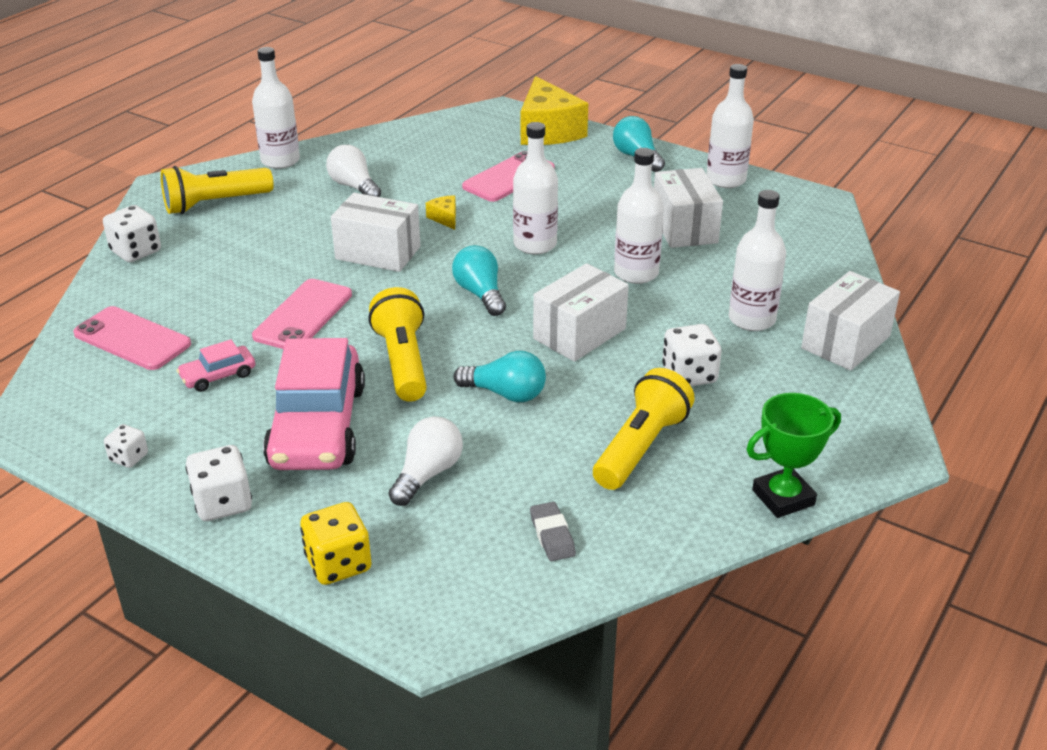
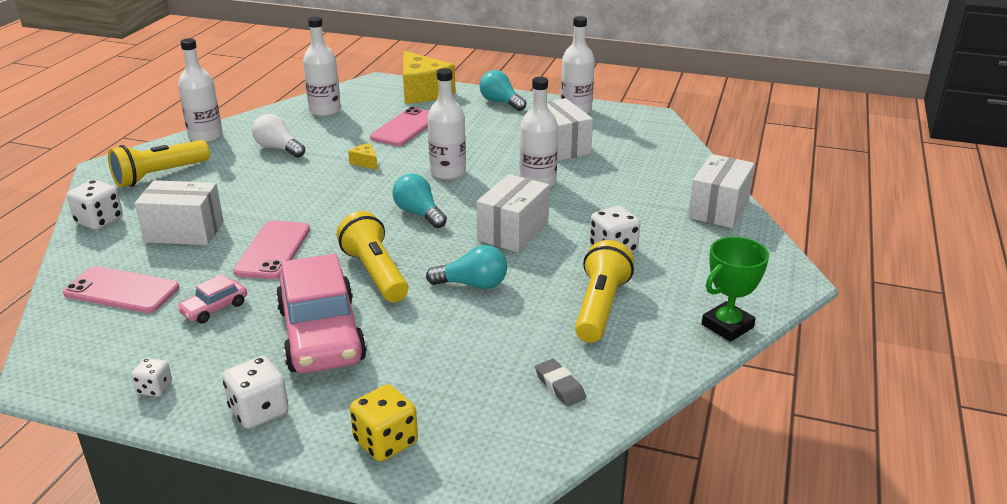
camera: 15 degrees left, 5 degrees down
(378, 253) = (319, 194): white box -> white box (184, 232)
(427, 474) = (433, 356): white light bulb -> none
(752, 319) = (641, 203): white bottle -> white bottle (325, 110)

